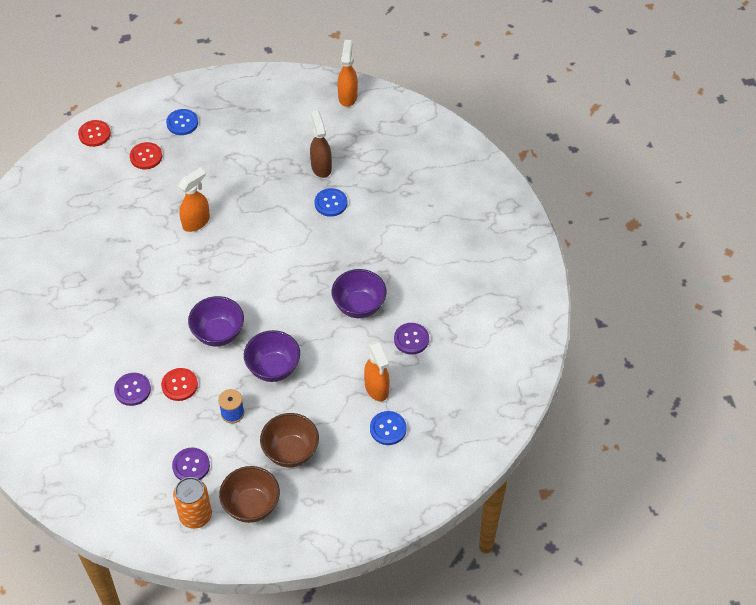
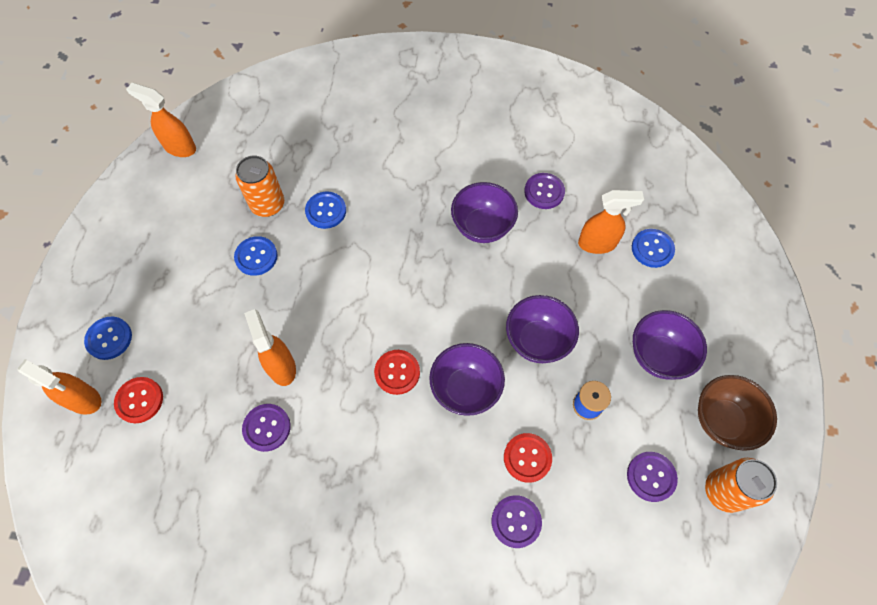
camera: 70 degrees left, 10 degrees up
(94, 134) = (58, 460): red button -> red button (397, 372)
(137, 129) = (83, 399): none -> orange spray bottle
(150, 230) = (267, 428): none -> purple button
(275, 176) = (256, 256): none -> blue button
(290, 452) = (658, 356): brown bowl -> purple bowl
(321, 167) = (268, 204): brown spray bottle -> orange can

